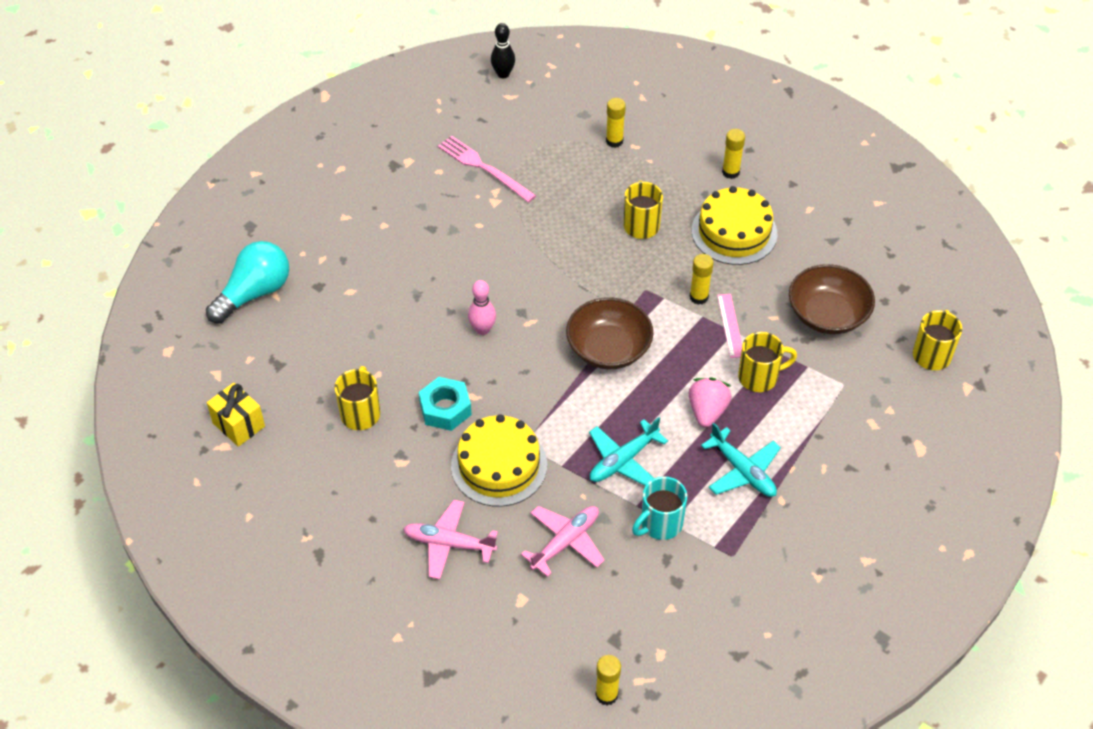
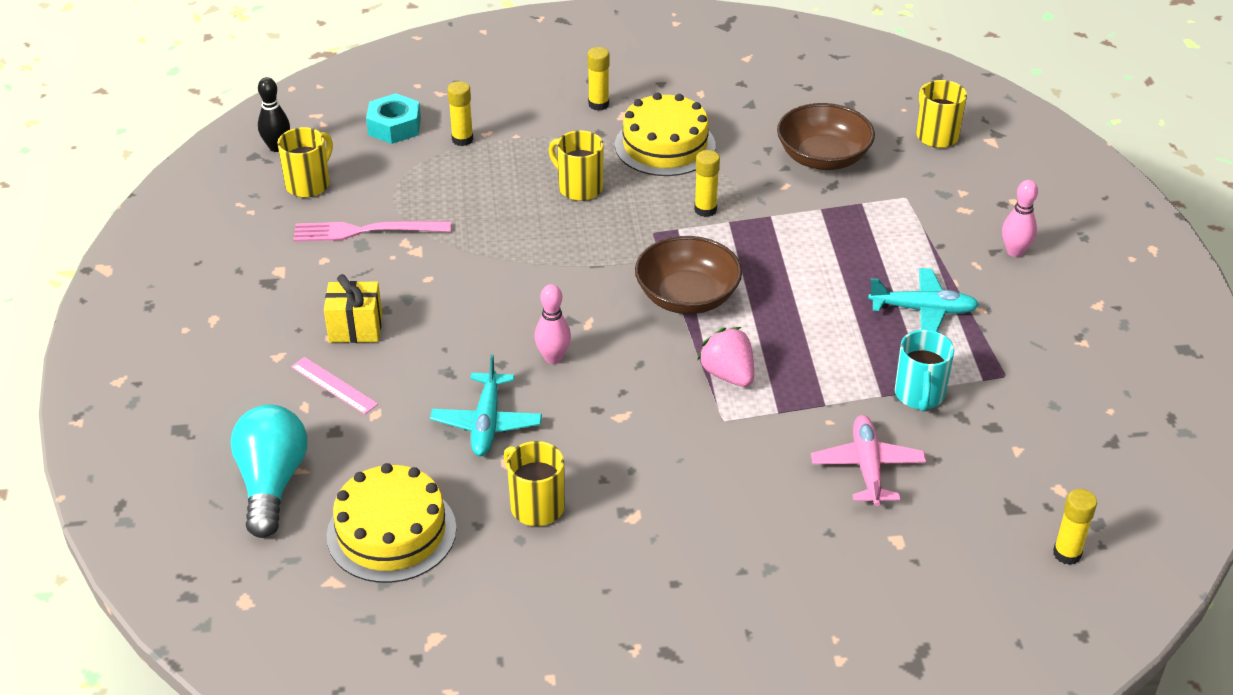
camera: 45 degrees left, 10 degrees down
(239, 425) = (423, 608): yellow gift -> yellow gift (355, 328)
(445, 409) = (611, 444): turquoise nut -> turquoise nut (394, 126)
(448, 544) = (773, 547): pink plane -> none
(499, 465) = (725, 452): yellow cake -> yellow cake (391, 532)
(623, 460) = (822, 371): turquoise plane -> turquoise plane (486, 423)
(707, 411) = (834, 287): pink strawberry -> pink strawberry (728, 375)
(730, 325) = (760, 213): pink ruler -> pink ruler (334, 385)
(759, 377) = (837, 235): yellow mug -> yellow mug (309, 184)
(864, 479) = (1015, 251): none -> pink bowling pin

